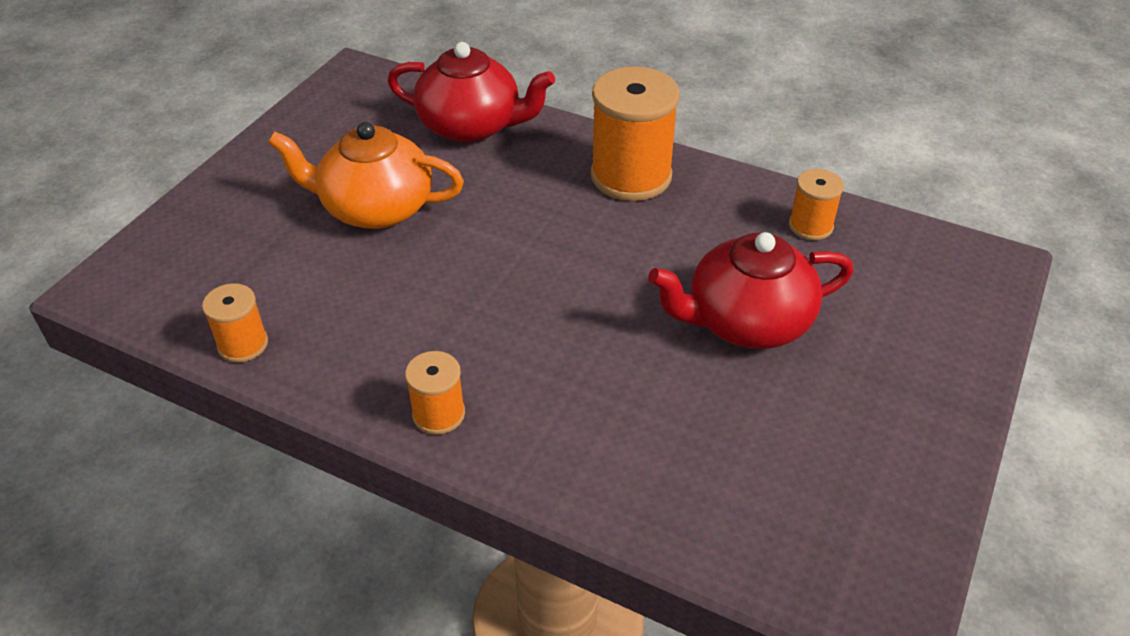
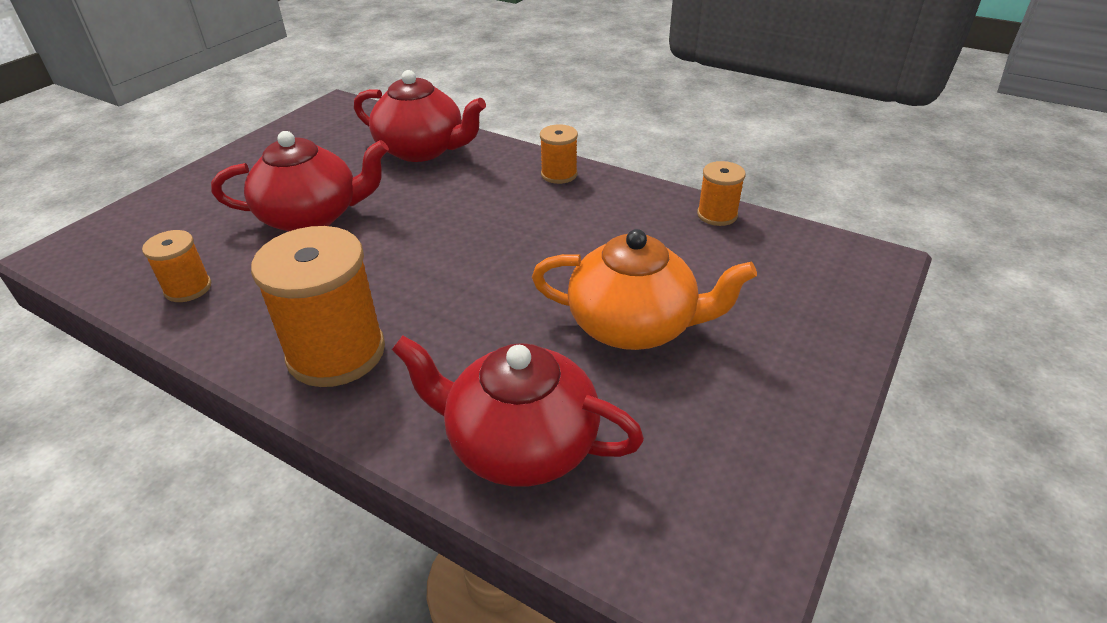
camera: 175 degrees left, 5 degrees down
(657, 466) = (422, 150): none -> red teapot

